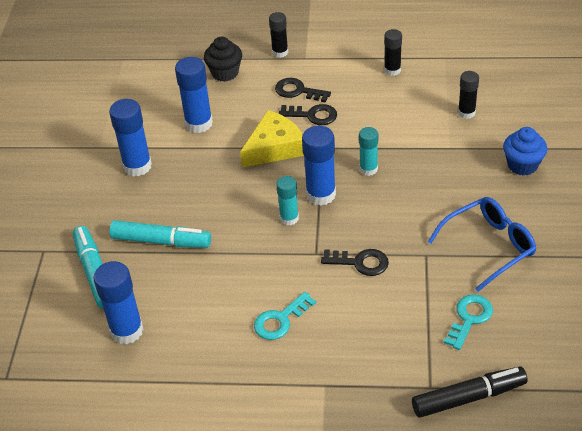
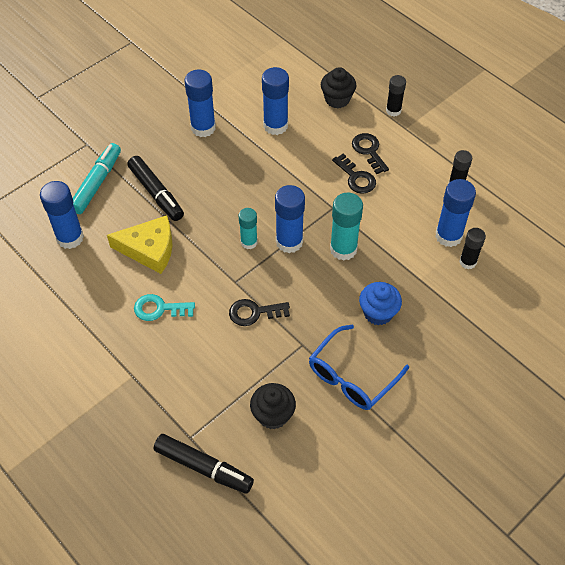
camera: 40 degrees right, 10 degrees up
(161, 241) = (156, 193): turquoise marker -> black marker
(274, 147) = (302, 182): yellow cheese -> yellow cheese (149, 249)
(360, 262) = (254, 313): black key -> black key turned 120 degrees clockwise
(368, 169) = (343, 249): turquoise glue stick -> turquoise glue stick, size x1.60
(431, 106) = (448, 236): none -> blue glue stick
(469, 318) = (273, 415): turquoise key -> black cupcake
(489, 246) = (352, 376): blue glasses -> blue glasses turned 120 degrees clockwise
(522, 165) = (455, 337): blue cupcake -> blue cupcake (378, 313)

